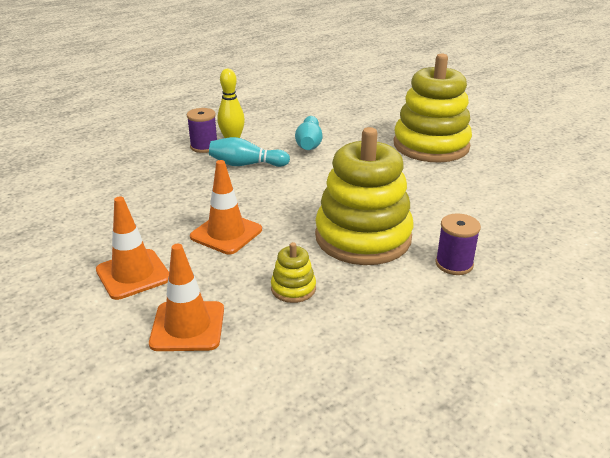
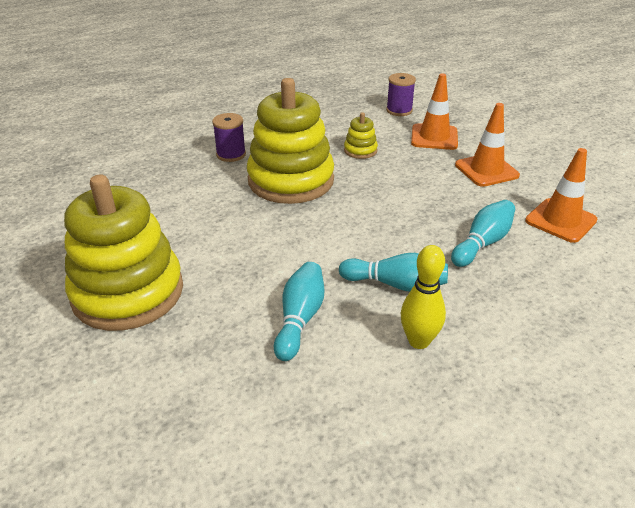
camera: 170 degrees left, 5 degrees up
(170, 196) = (482, 243): none -> turquoise bowling pin
(204, 147) = (461, 331): purple spool -> purple spool (399, 110)
(226, 233) = (414, 195): orange traffic cone -> orange traffic cone (560, 220)

